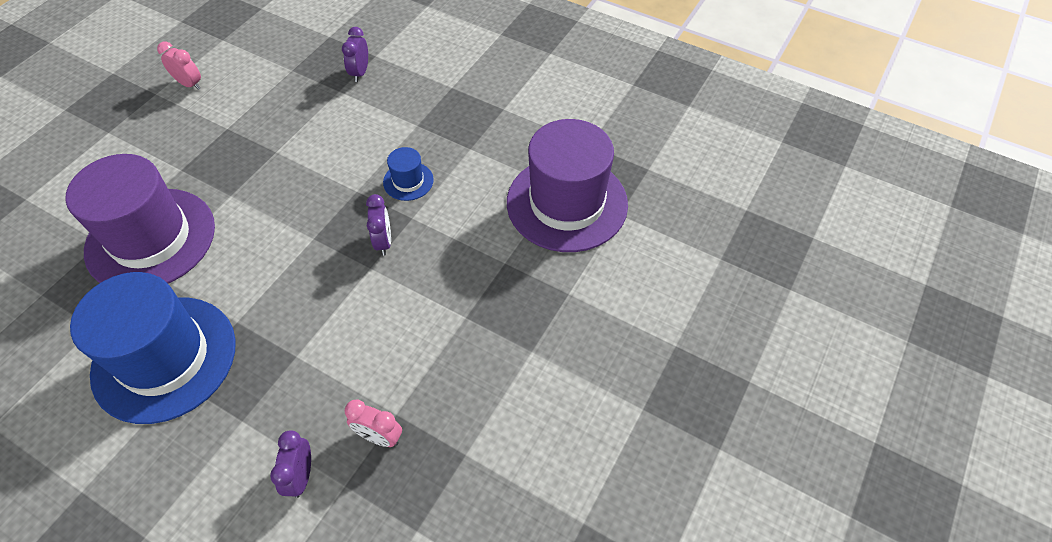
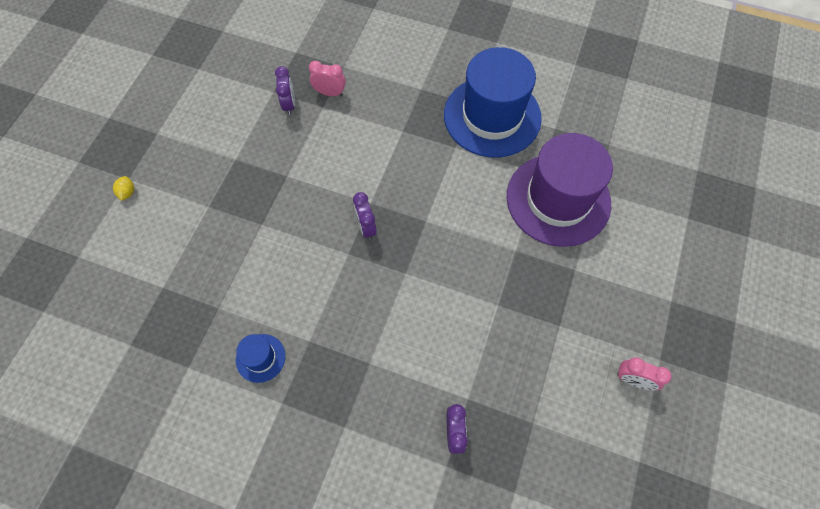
camera: 170 degrees right, 10 degrees up
(301, 476) = (371, 67): purple clock -> purple clock (289, 104)
(408, 181) = (361, 291): blue hat -> blue hat (260, 358)
(567, 203) = (210, 291): purple hat -> none
(673, 326) = (127, 192): none -> yellow lemon

